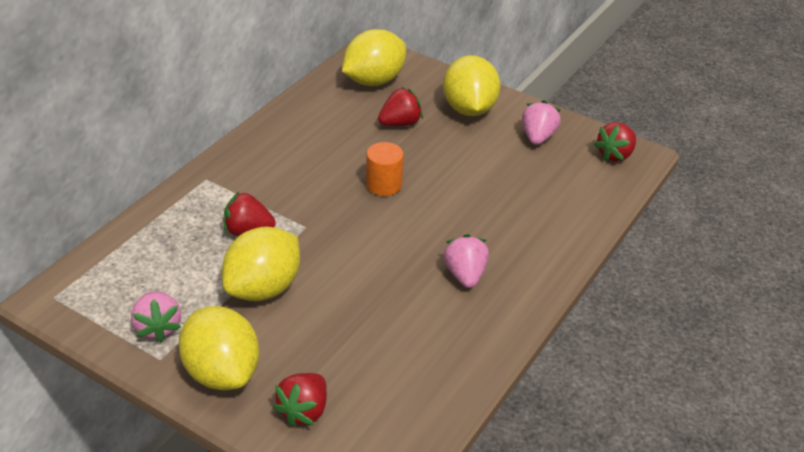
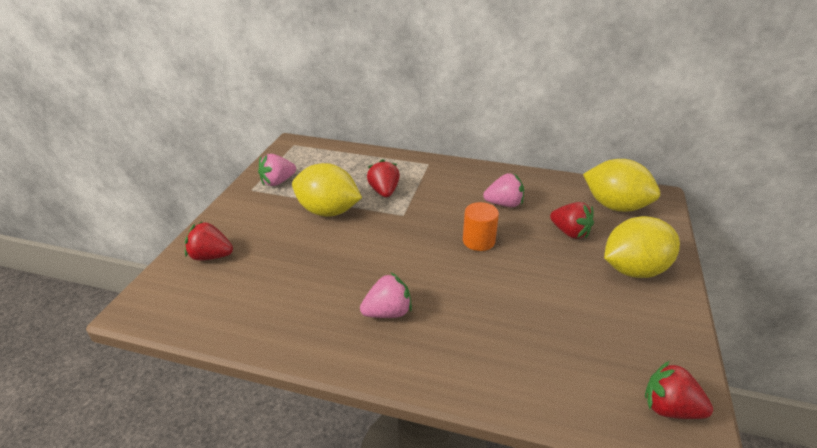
camera: 75 degrees right, 5 degrees down
(222, 372) = (243, 214): yellow lemon -> none
(537, 137) = (637, 329): pink strawberry -> pink strawberry (504, 204)

